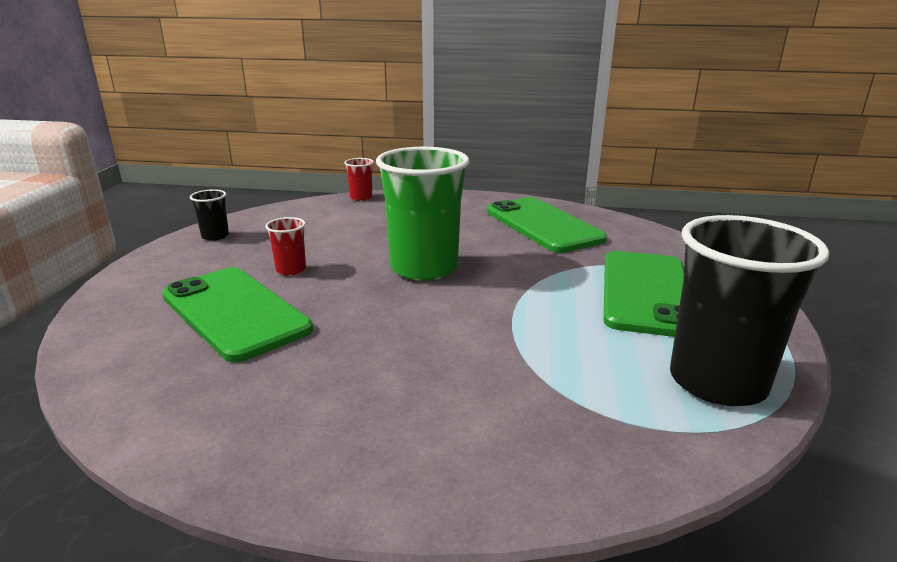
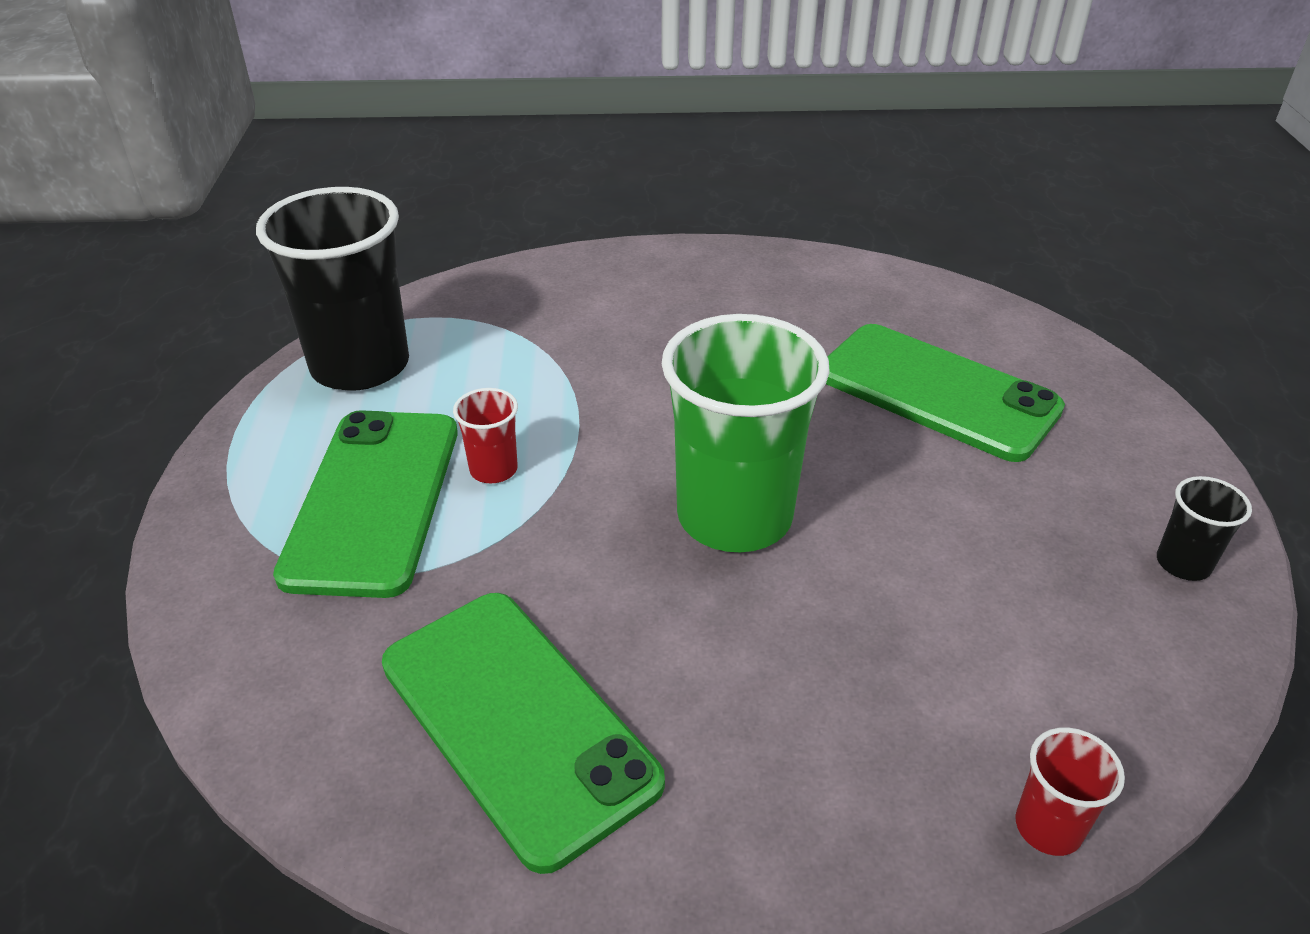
camera: 170 degrees right, 15 degrees up
(291, 270) = (946, 483): red cup -> red cup (493, 469)

